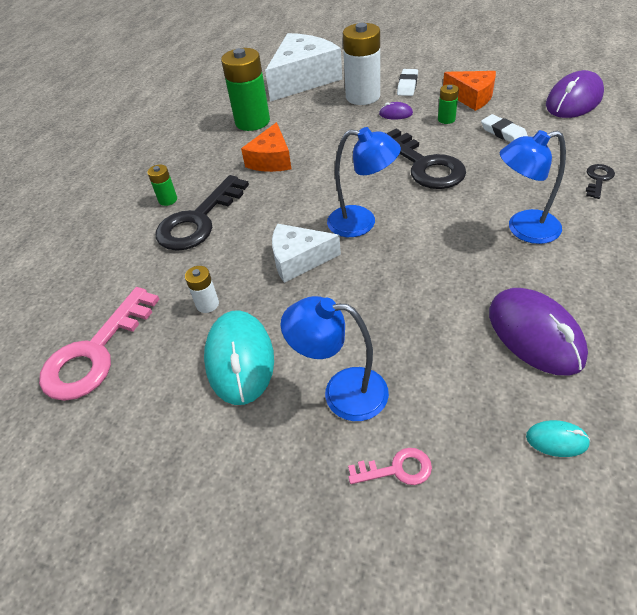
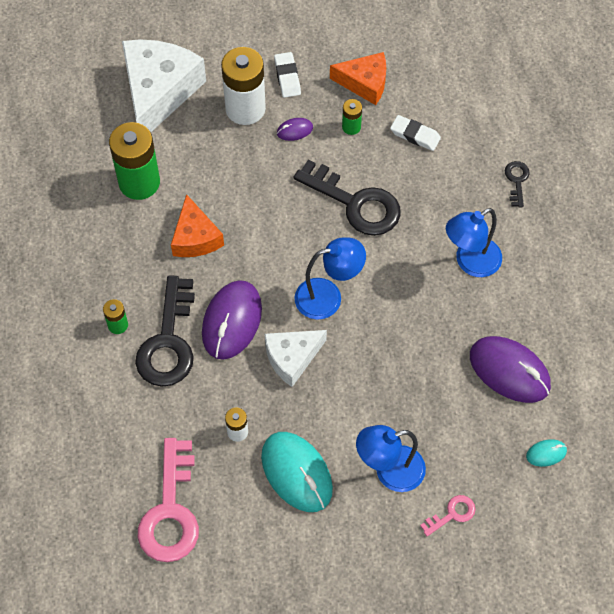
camera: 30 degrees left, 15 degrees up
(573, 101) = (468, 66): purple mouse -> purple mouse (232, 321)

